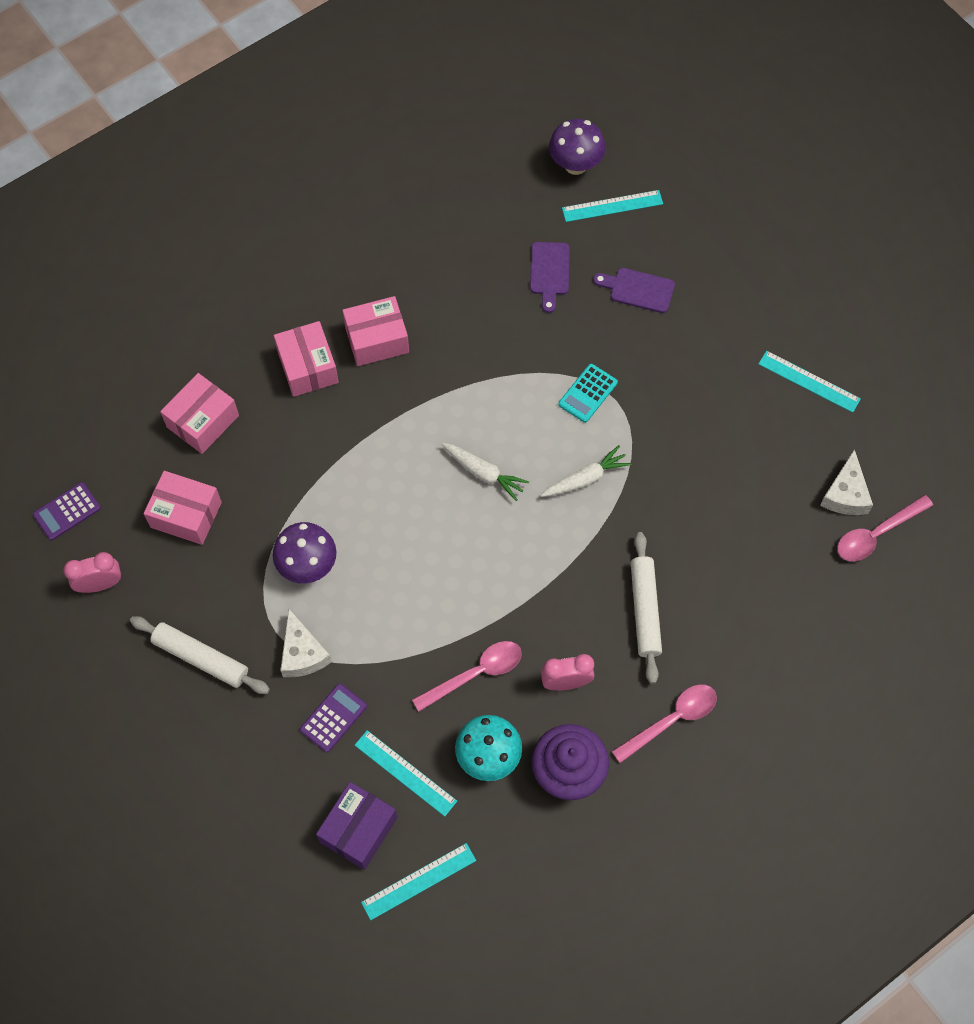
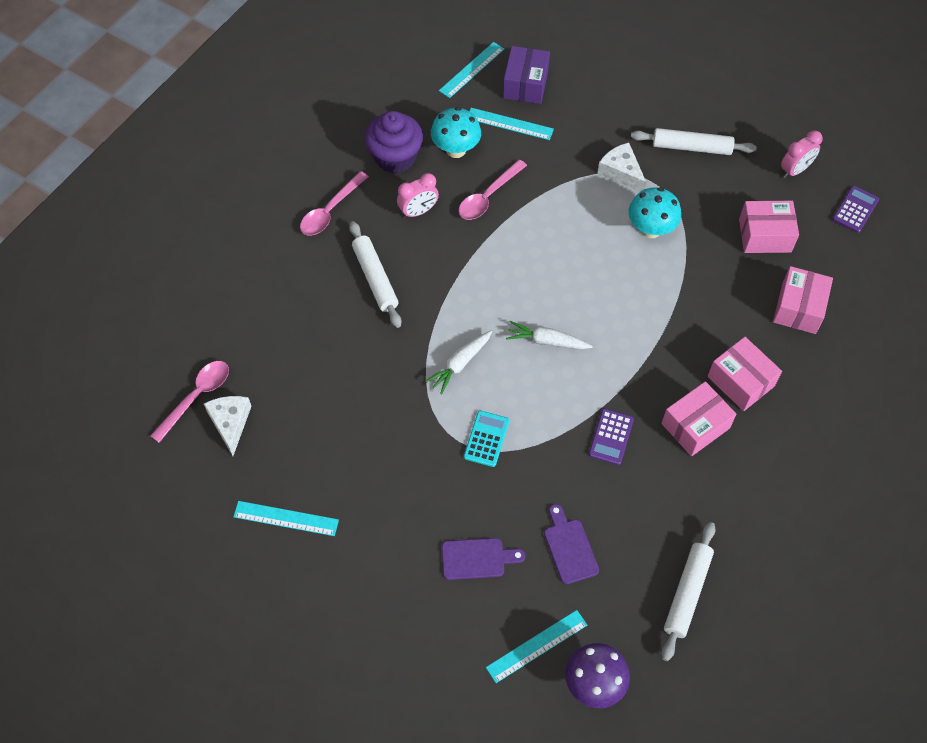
camera: 160 degrees right, 5 degrees down
(308, 565) = (650, 229): purple mushroom -> turquoise mushroom
(333, 718) = (577, 140): purple calculator -> purple calculator (611, 437)
(462, 205) = (687, 593): none -> white rolling pin

